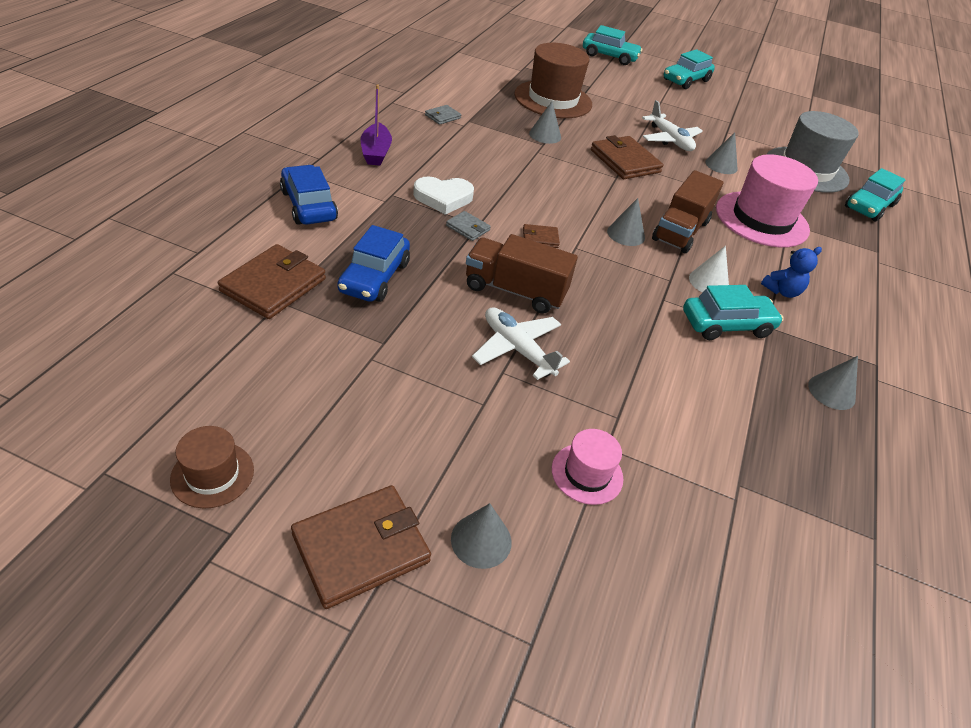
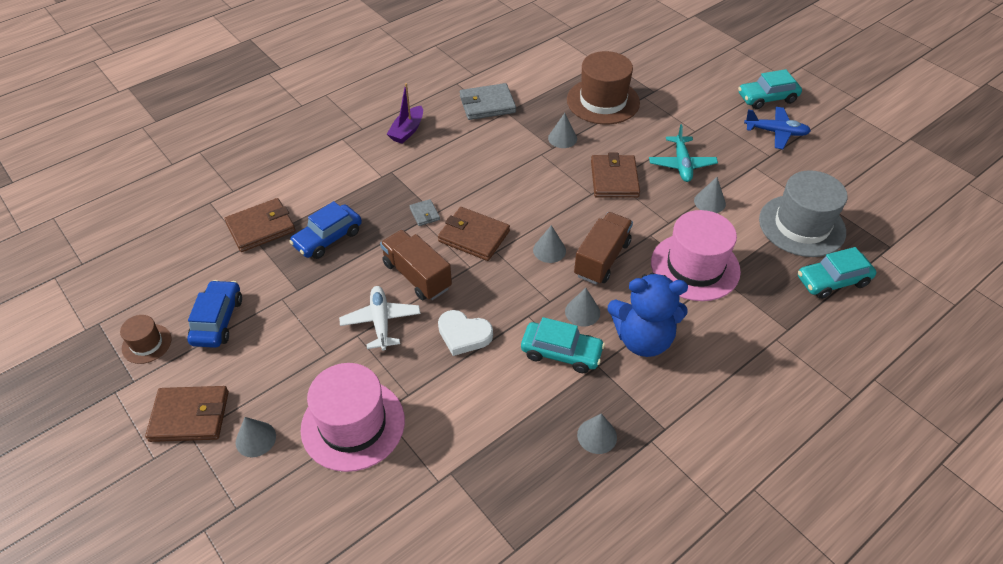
camera: 35 degrees right, 5 degrees up
(308, 205) = (326, 169): blue car -> blue car (217, 320)
(443, 116) = (487, 104): grey wallet -> grey wallet, size x2.00
(443, 198) = (427, 183): white heart -> white heart (464, 335)
(540, 238) = (474, 236): brown wallet -> brown wallet, size x2.00
(587, 473) = (353, 424): pink hat -> pink hat, size x2.00
(609, 56) = (707, 58): turquoise car -> none
(669, 140) = (681, 164): white plane -> turquoise plane
(680, 231) = (602, 259): brown truck -> brown truck turned 150 degrees clockwise
(708, 282) = (582, 312): white cone -> grey cone
(717, 104) = (776, 132): none -> blue plane
(782, 291) = (643, 339): blue teddy bear -> blue teddy bear, size x2.05

